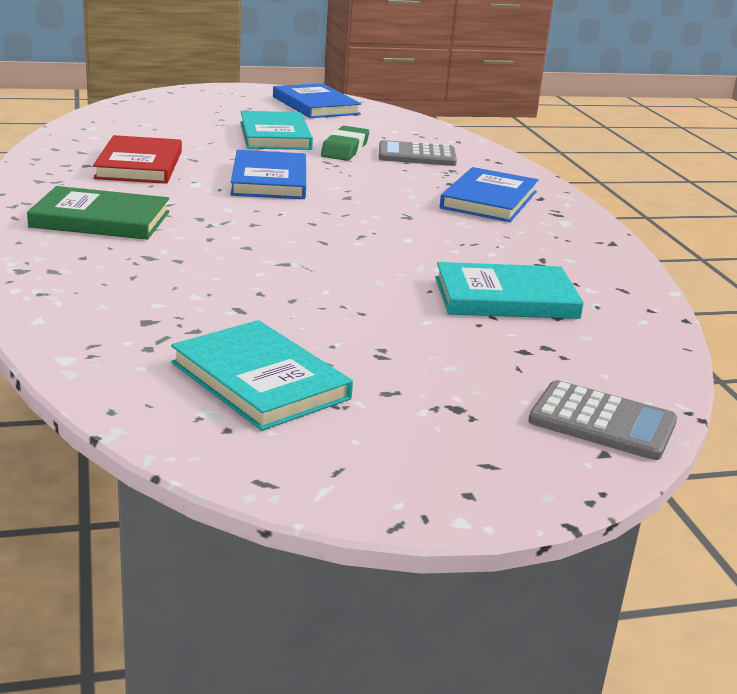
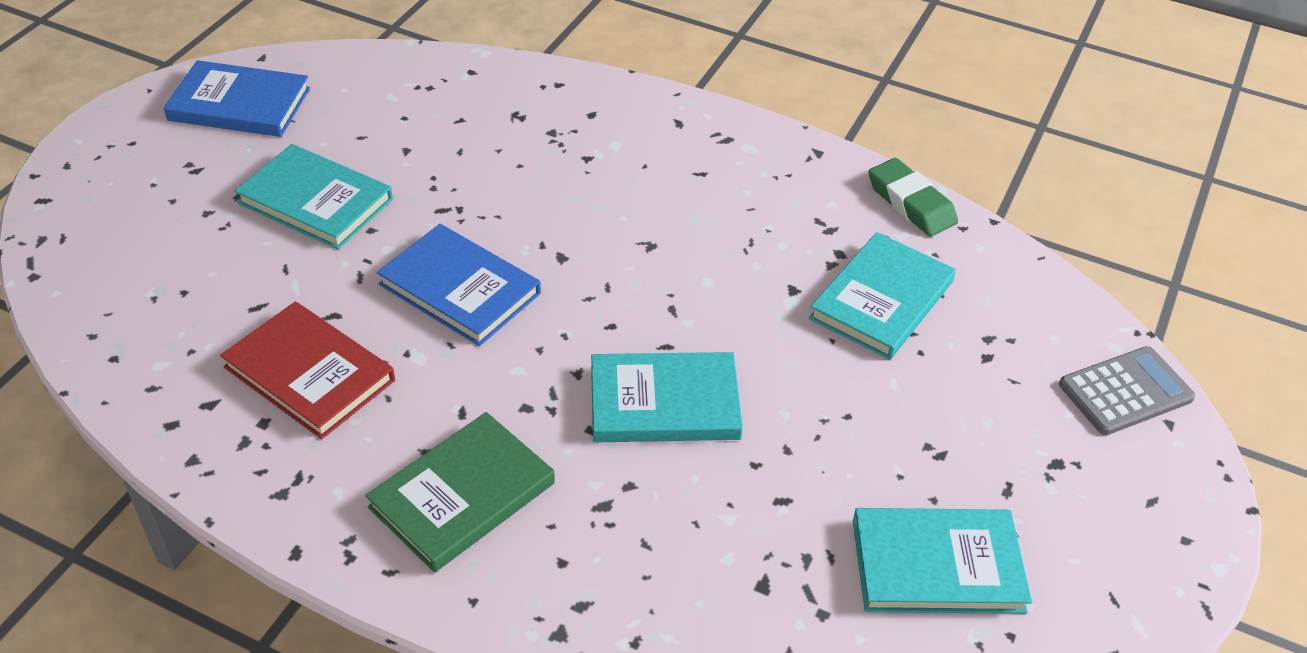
camera: 50 degrees left, 20 degrees up
(270, 253) = (664, 403): none -> turquoise book
(345, 149) = (416, 172): green eraser -> green eraser (911, 203)
(417, 155) = (486, 130): grey calculator -> none
(489, 200) = (654, 160): blue book -> none

